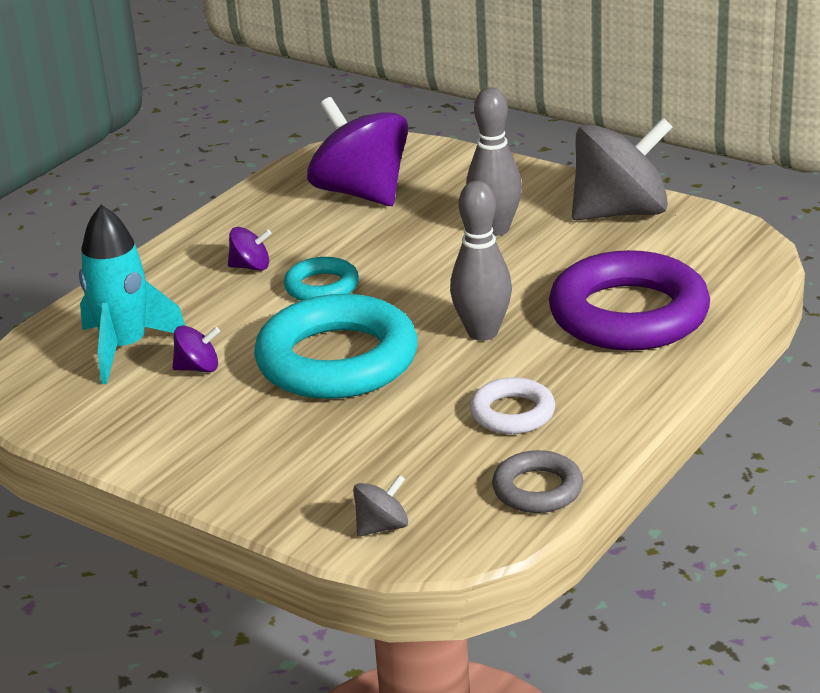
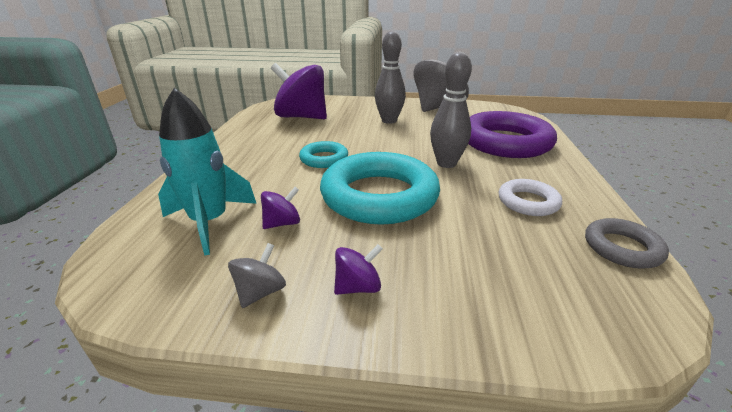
camera: 30 degrees left, 0 degrees up
(251, 267) = (268, 157): purple spinning top -> purple spinning top (358, 287)
(382, 526) = (574, 319): grey spinning top -> grey spinning top (260, 292)

